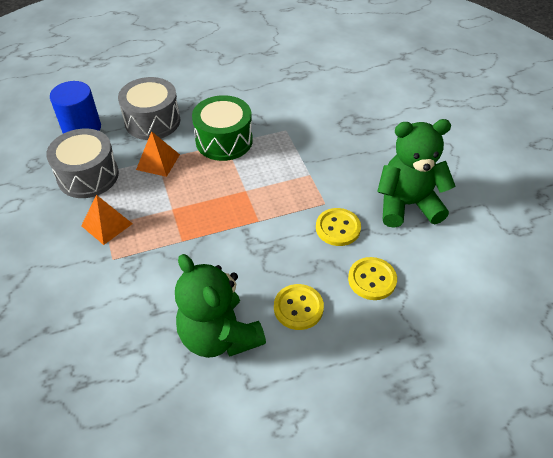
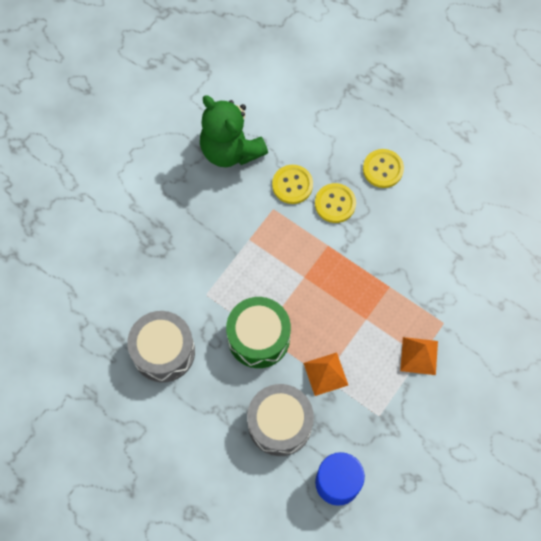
camera: 125 degrees left, 20 degrees up
(88, 176) = (385, 419): grey drum -> grey drum (163, 351)
(219, 336) = (442, 203): green teddy bear -> none
(372, 279) = (323, 137): yellow button -> yellow button (335, 204)

